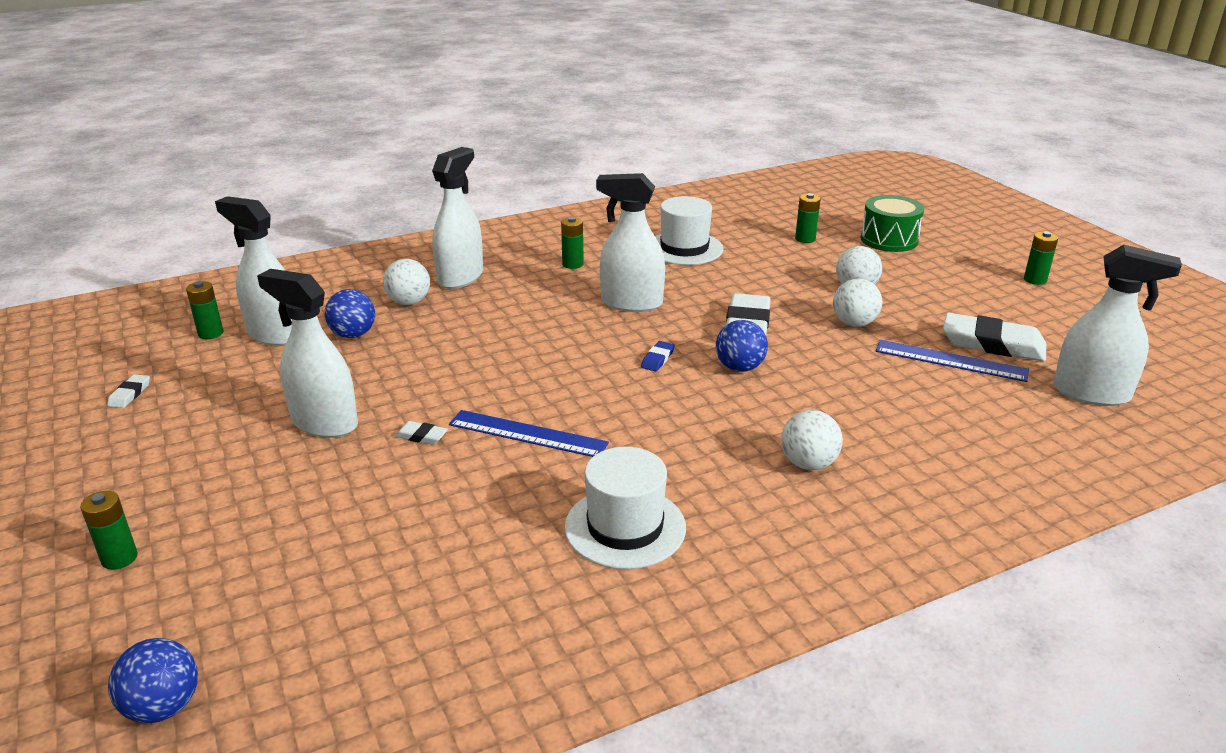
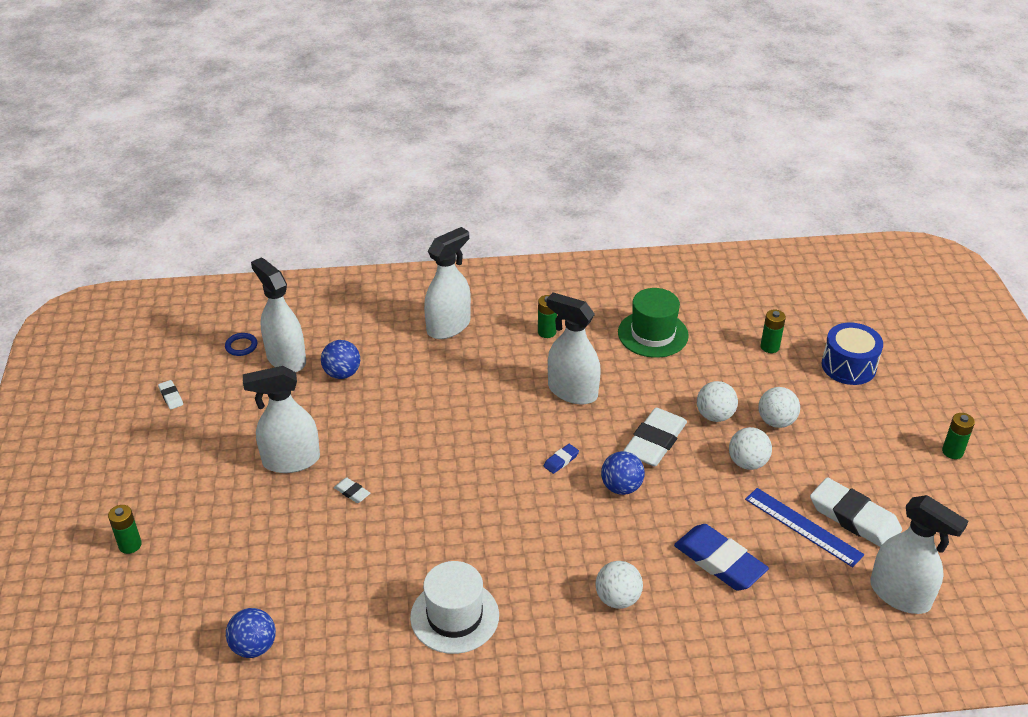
camera: 20 degrees right, 10 degrees up
(130, 394) = (171, 396): white eraser -> white eraser turned 60 degrees counterclockwise
(163, 707) = (127, 665): blue ball -> blue ball (254, 647)
(210, 333) = (241, 346): green battery -> blue ring
(324, 423) = (291, 460): white spray bottle -> white spray bottle turned 60 degrees counterclockwise
(409, 302) = (397, 347): white ball -> white ball (714, 416)
(527, 434) = (427, 511): blue ruler -> none
(684, 248) = (653, 334): white hat -> green hat
(889, 240) = (848, 366): green drum -> blue drum
(892, 406) = (719, 561): none -> blue eraser

